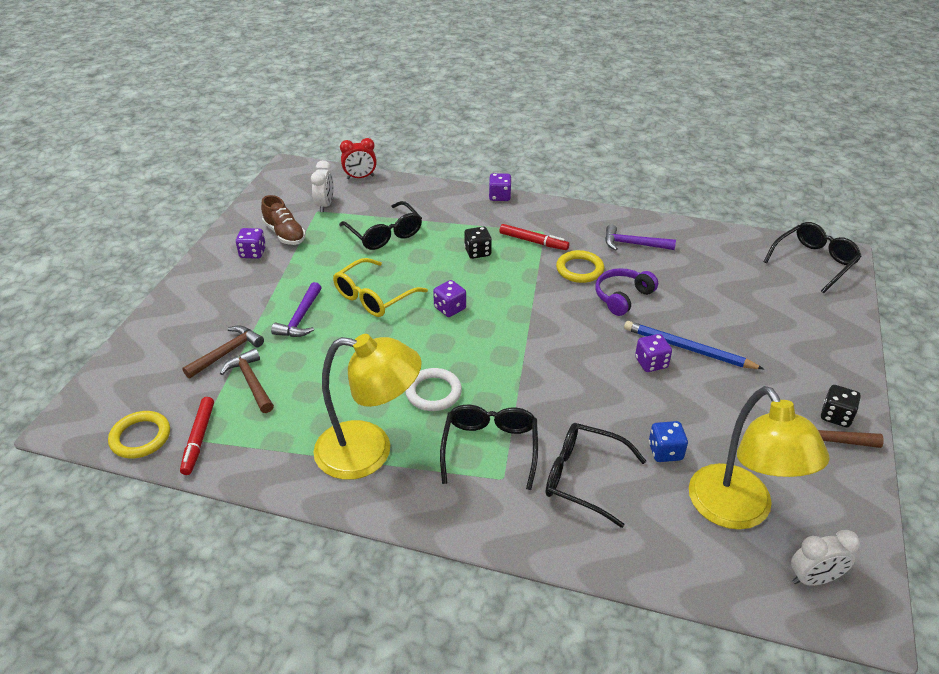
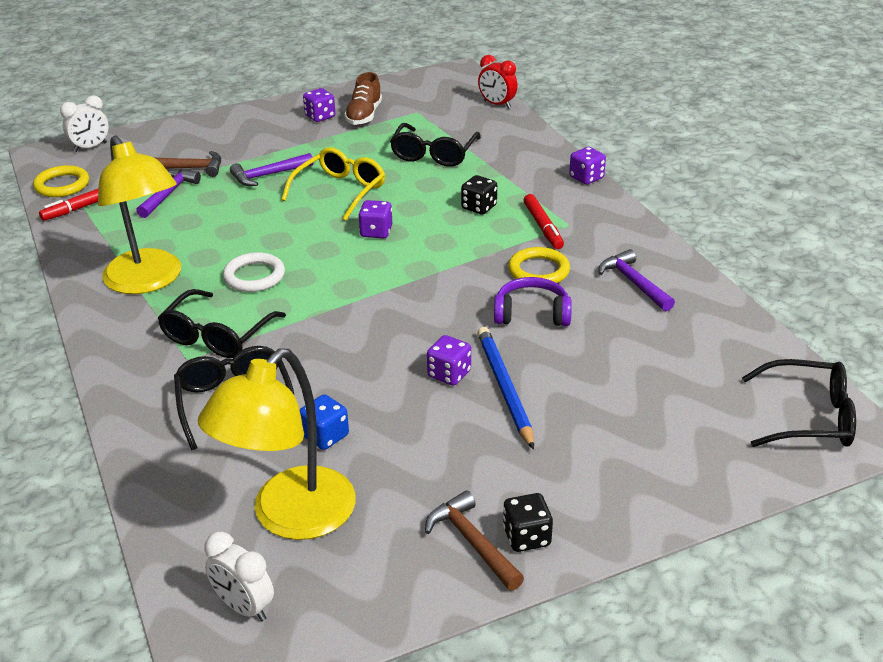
camera: 50 degrees right, 5 degrees down
(251, 382) = (168, 194): brown hammer -> purple hammer
(325, 205) = (430, 111): white clock -> white clock (90, 147)
(374, 297) = (340, 191): yellow glasses -> yellow glasses turned 120 degrees clockwise
(490, 448) = (217, 335): black glasses -> black glasses turned 150 degrees clockwise

